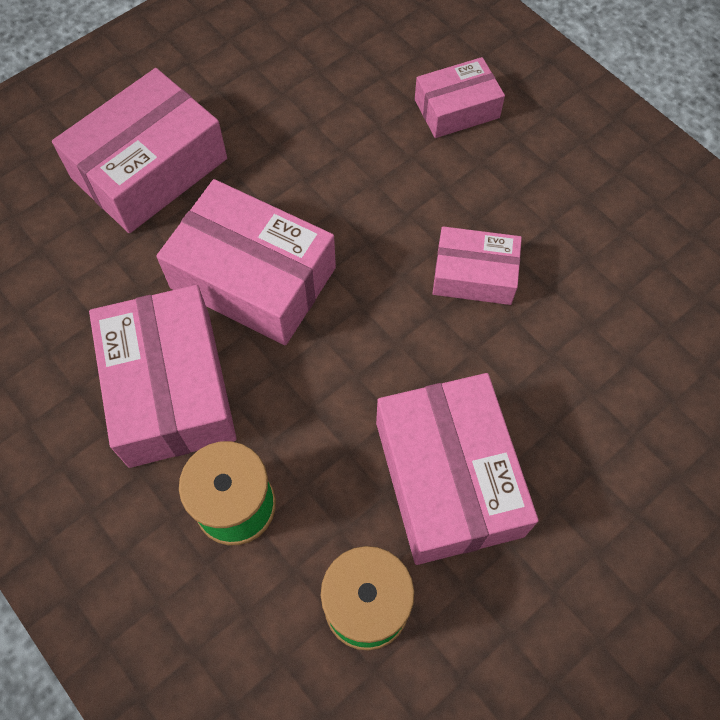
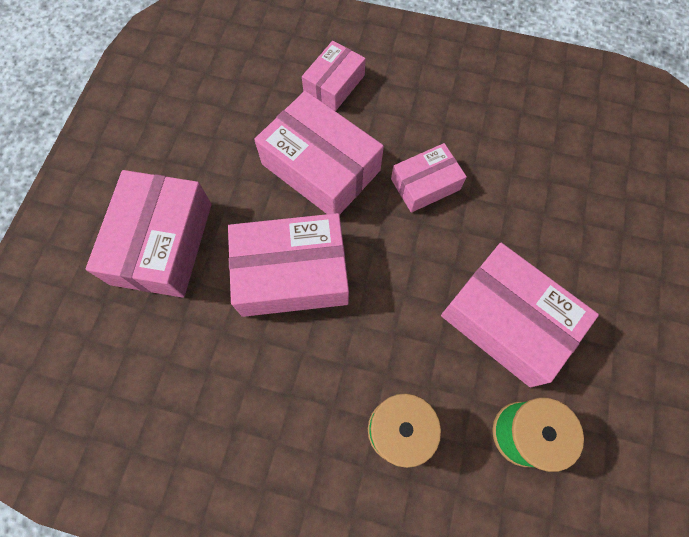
camera: 35 degrees left, 5 degrees up
(170, 388) = (296, 384): pink box -> pink box (321, 167)

